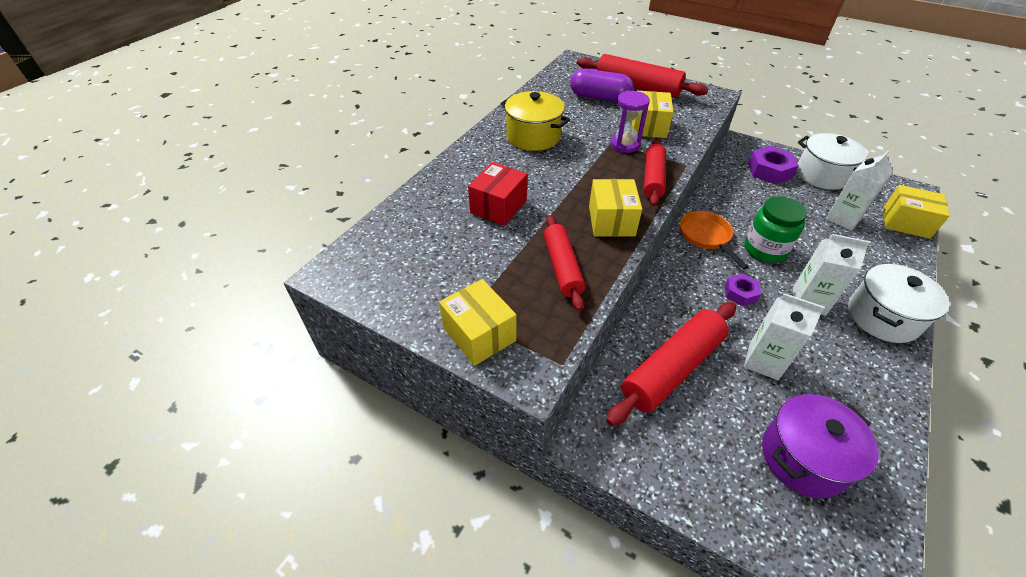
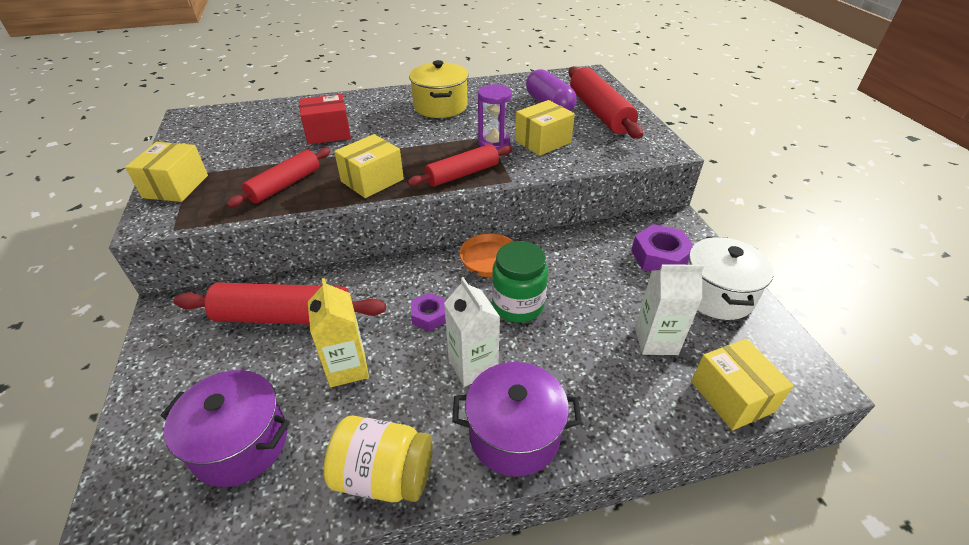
camera: 45 degrees right, 5 degrees down
(763, 361) = (347, 368): white carton -> yellow carton
(882, 317) = (514, 434): white pot -> purple pot
(882, 393) = (384, 475): none -> yellow jar

